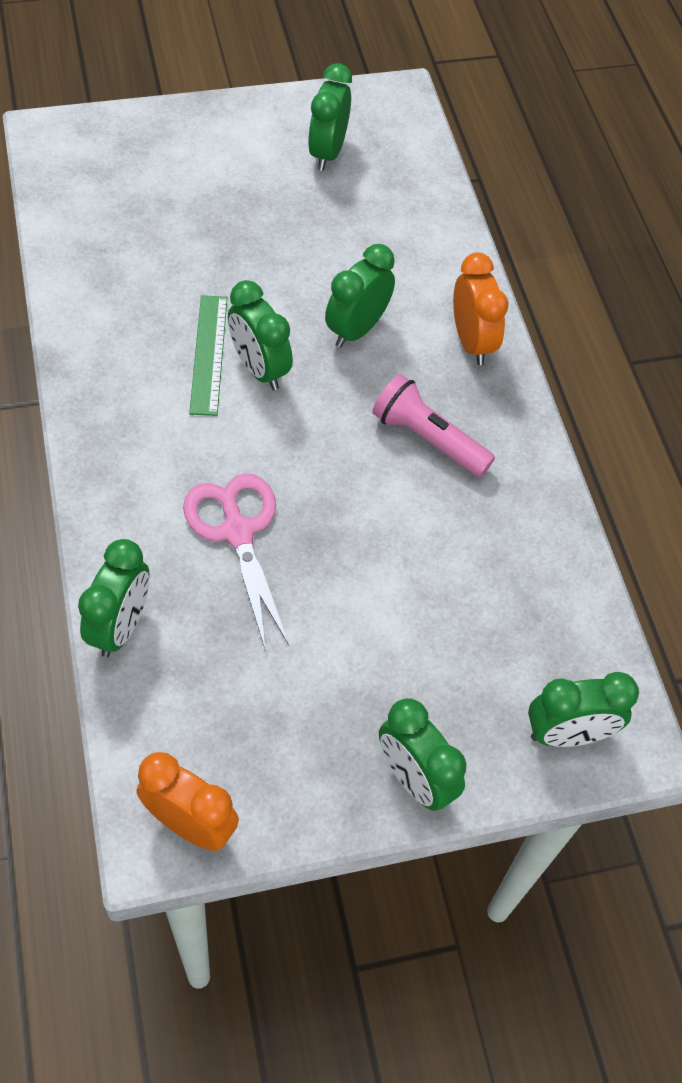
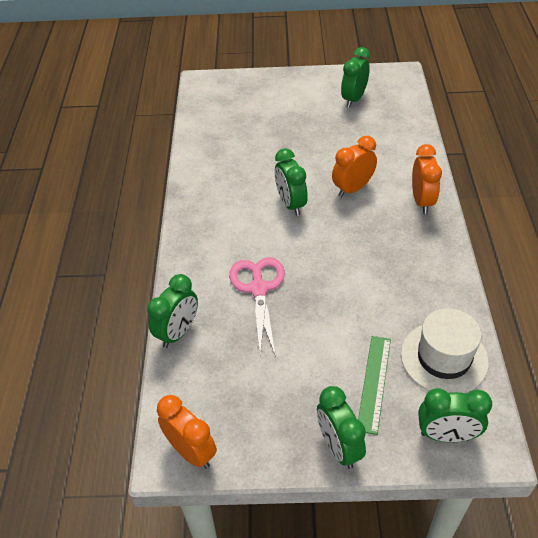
camera: 20 degrees right, 10 degrees down
(208, 354) = (263, 194): green ruler -> green ruler (374, 383)
(356, 329) = (352, 188): green clock -> orange clock
(428, 439) = (385, 250): pink flashlight -> none
(546, 611) = (444, 358): none -> white hat

